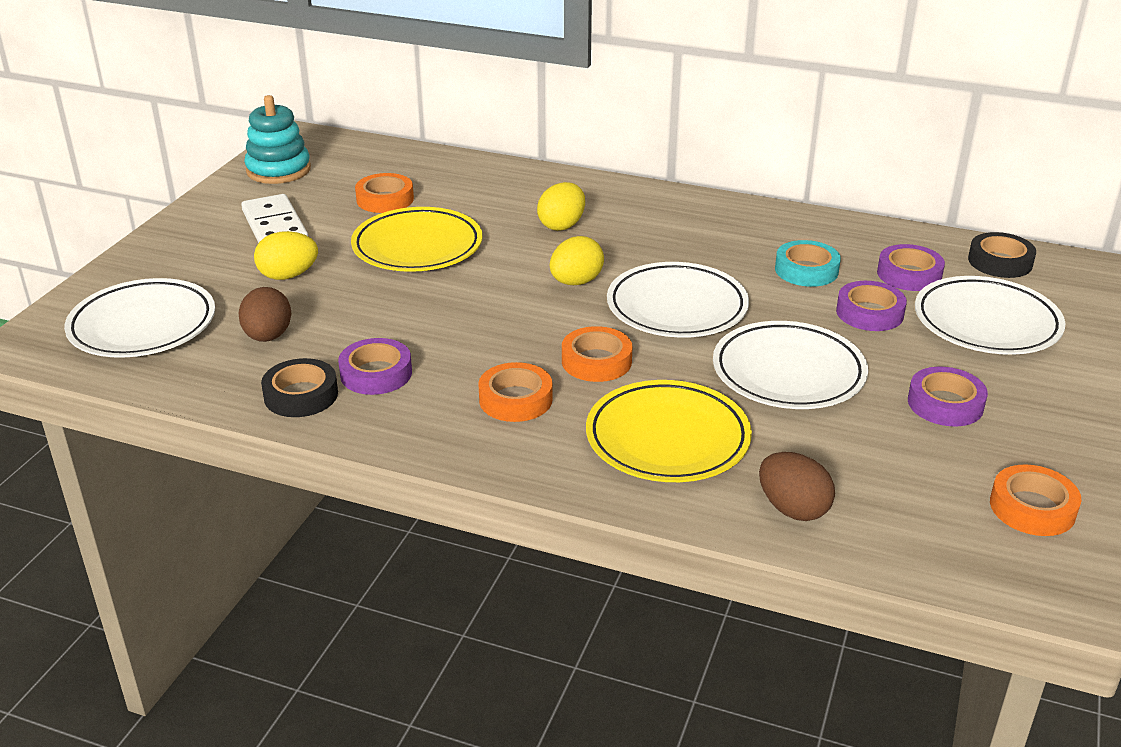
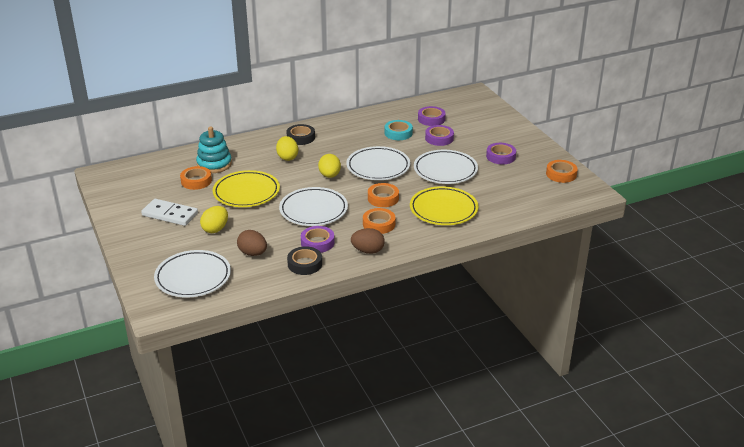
camera: 45 degrees left, 0 degrees up
(278, 170) = (121, 192): turquoise stacking toy -> turquoise stacking toy (214, 164)
(793, 509) = (507, 209): brown egg -> brown egg (368, 251)
(986, 323) = (476, 125): white plate -> white plate (313, 210)
(1000, 262) = (451, 101): black tape -> black tape (301, 137)

